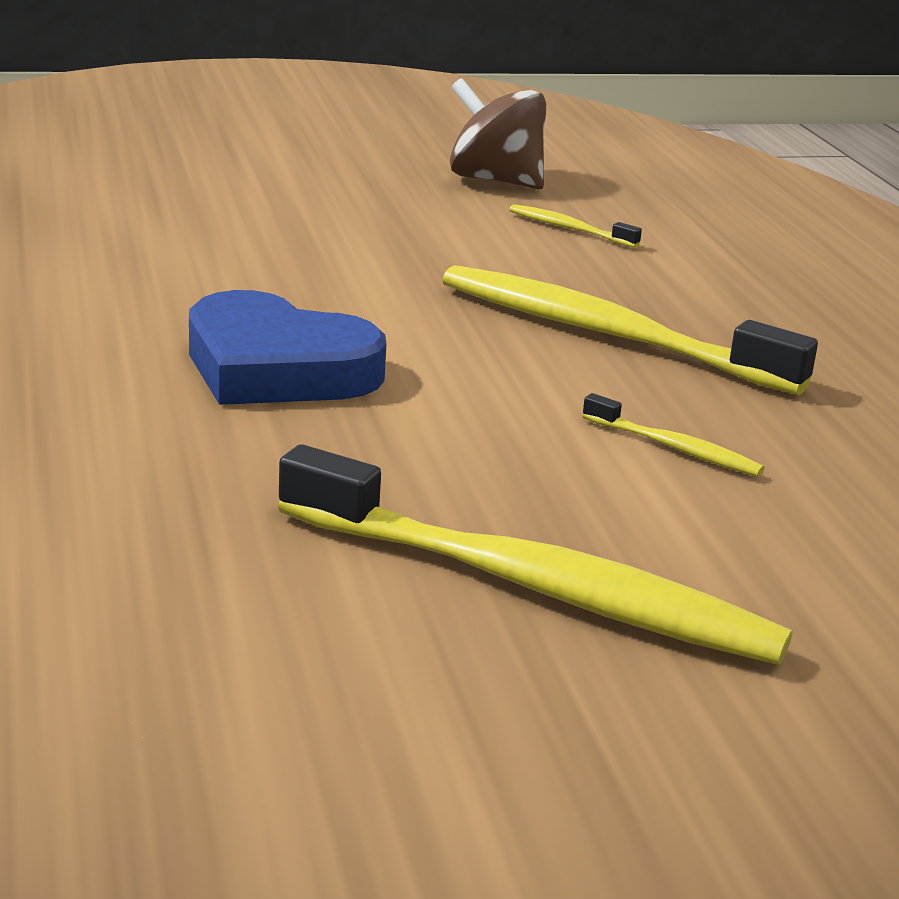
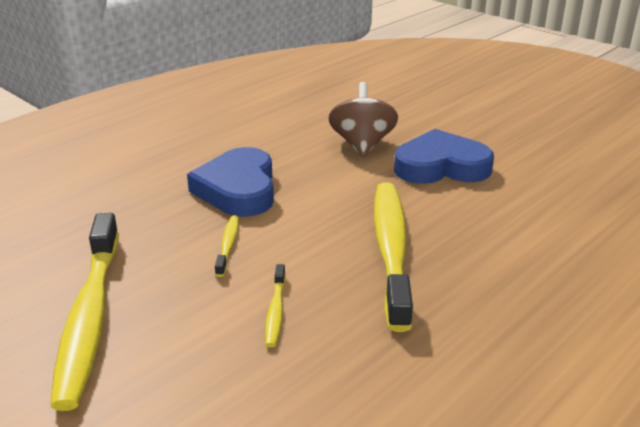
camera: 60 degrees right, 5 degrees up
(427, 235) = (441, 166): none -> blue heart
(495, 180) = (548, 156): brown spinning top -> brown spinning top (362, 145)
(570, 229) = (519, 195): yellow toothbrush -> yellow toothbrush (228, 245)

